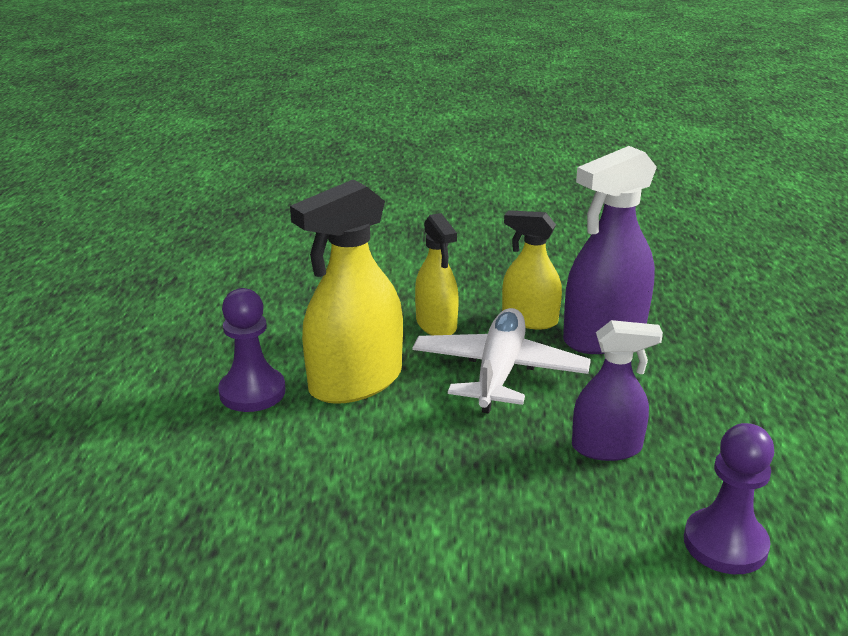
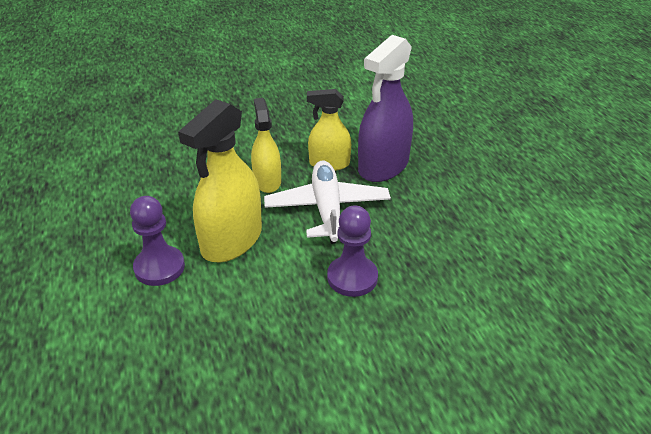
camera: 20 degrees left, 10 degrees up
(436, 324) = (267, 181): yellow spray bottle -> yellow spray bottle turned 150 degrees counterclockwise
(606, 447) = (421, 250): purple spray bottle -> none
(725, 544) = (518, 299): purple pawn -> purple pawn (352, 277)

